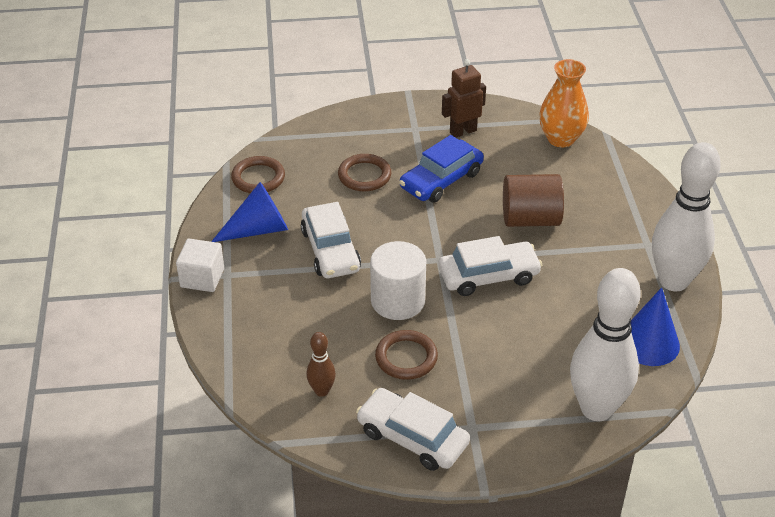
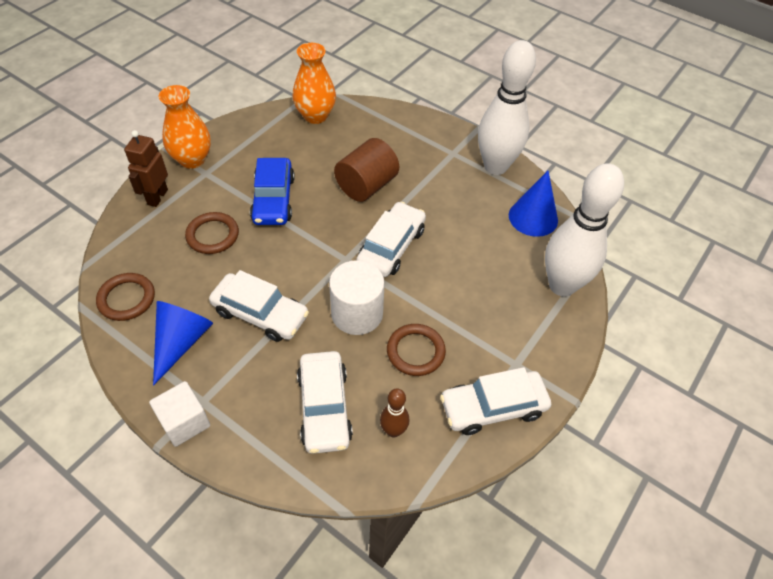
camera: 50 degrees left, 10 degrees up
(296, 339) = (324, 407): none -> white car
(417, 113) = (192, 160): none -> orange vase
(463, 131) = (243, 153): brown robot -> brown robot (157, 197)

